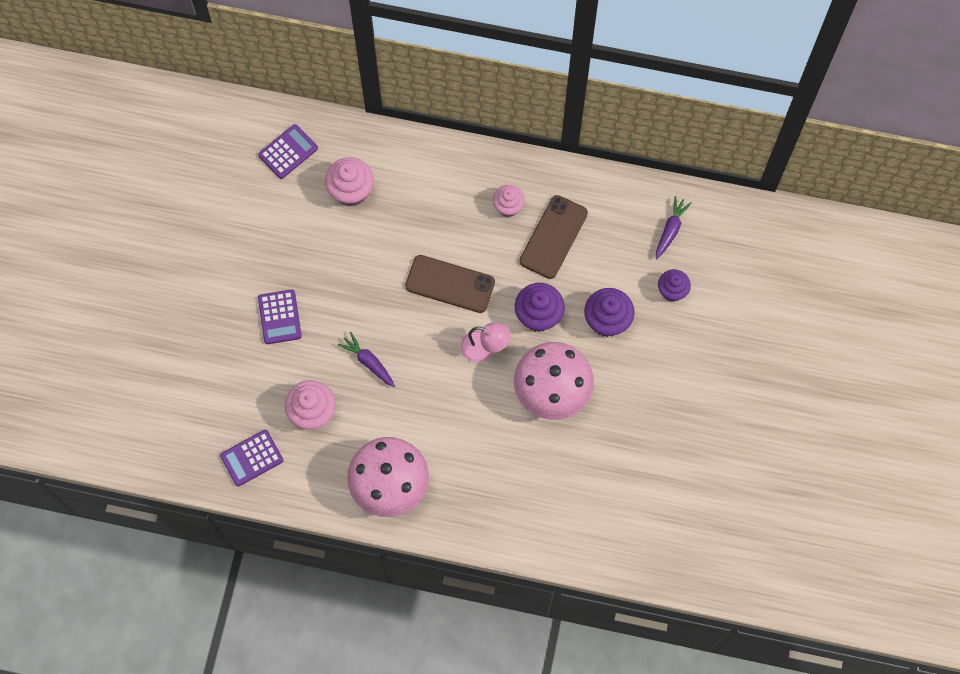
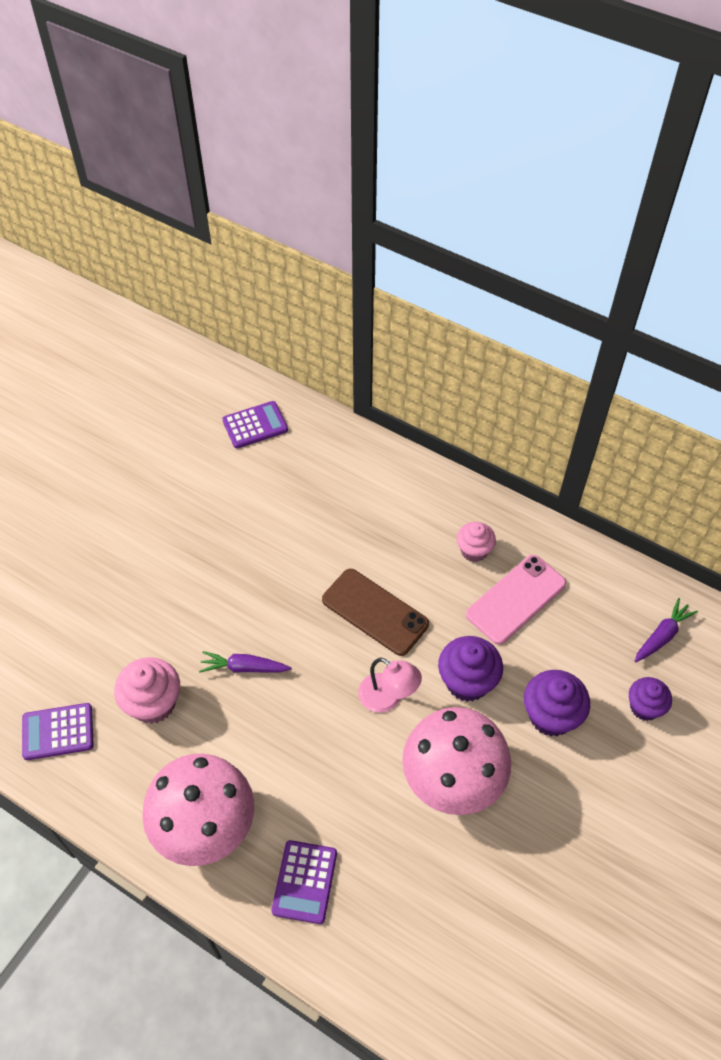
camera: 20 degrees right, 15 degrees down
(279, 317) = (167, 585): purple calculator -> purple calculator (305, 882)
(351, 191) = (304, 482): pink cupcake -> none
(368, 362) = (244, 667): purple carrot -> purple carrot turned 60 degrees counterclockwise
(553, 237) = (516, 599): brown phone -> pink phone

